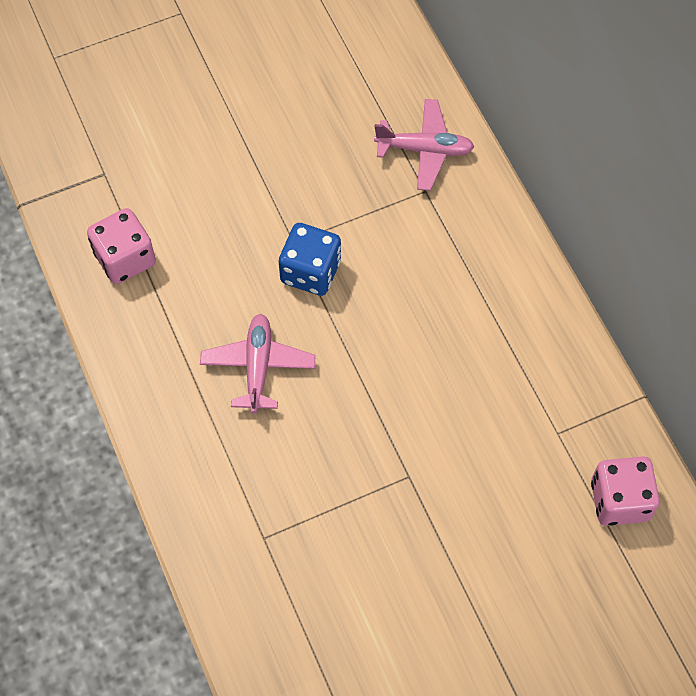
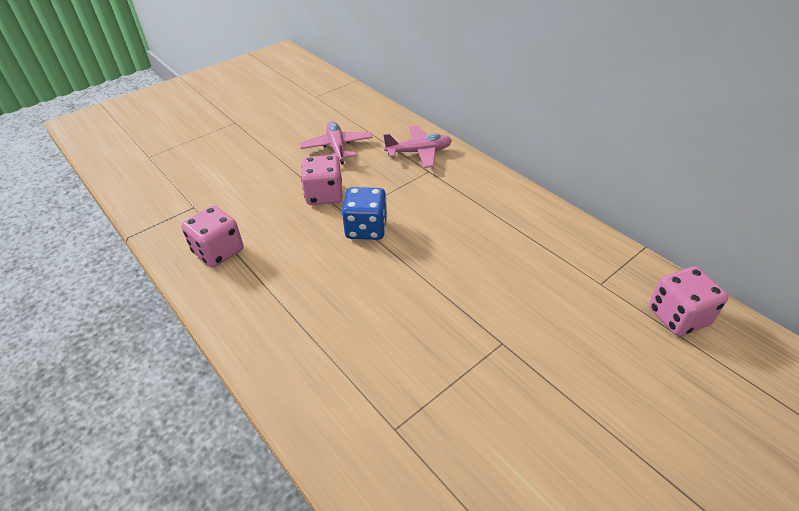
camera: 15 degrees left, 20 degrees down
(258, 366) = (345, 296): pink plane -> pink plane (337, 147)
(273, 198) = (324, 195): none -> pink dice

